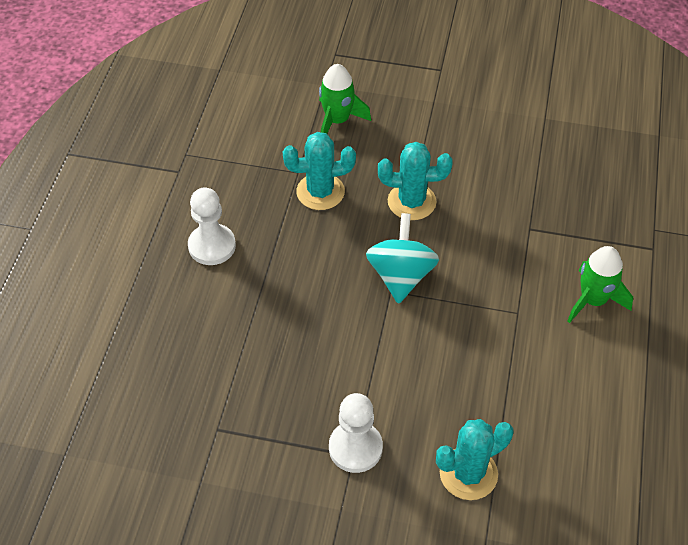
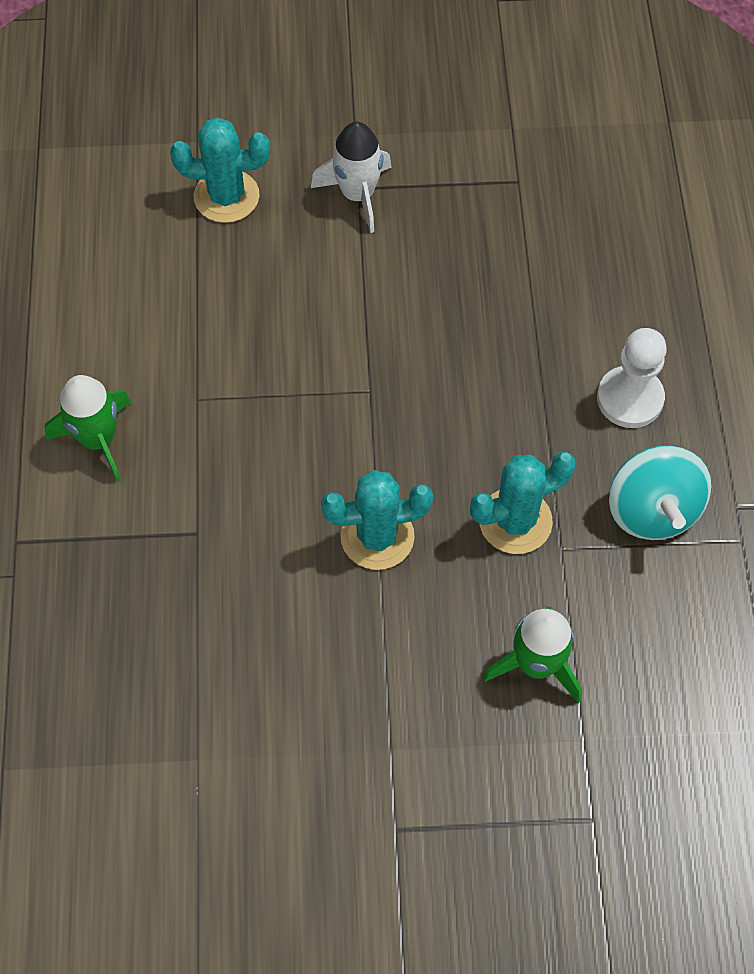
camera: 165 degrees right, 10 degrees up
(355, 448) = (358, 195): white pawn -> white rocket
(401, 276) = (362, 415): turquoise spinning top -> turquoise spinning top (652, 510)
(468, 473) = (226, 196): turquoise cactus -> turquoise cactus turned 45 degrees clockwise

